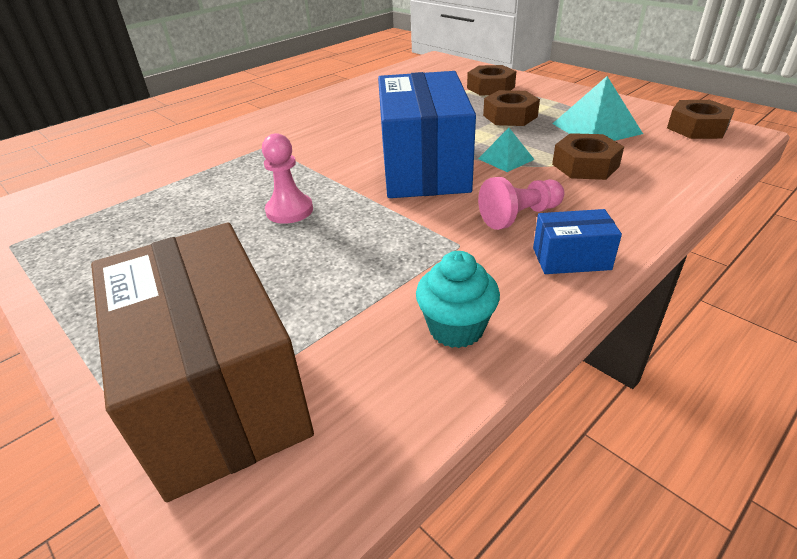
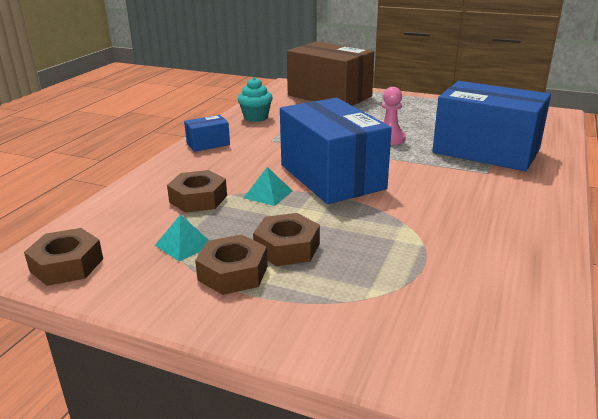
camera: 155 degrees right, 10 degrees down
(218, 169) = (486, 151): none -> blue box
(490, 87) = (344, 306): brown nut -> brown nut (233, 273)
(520, 216) = (242, 157): pink pawn -> none
(596, 128) = (184, 245): turquoise pyramid -> turquoise pyramid, size x0.59

